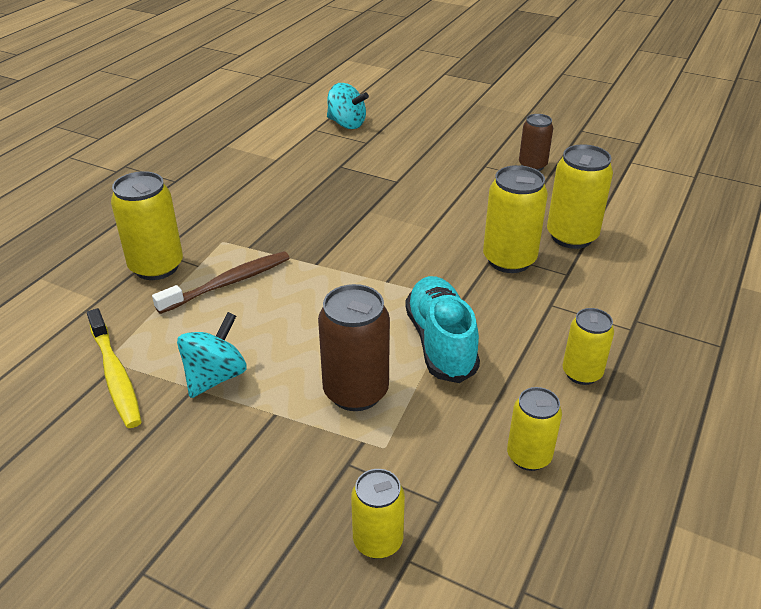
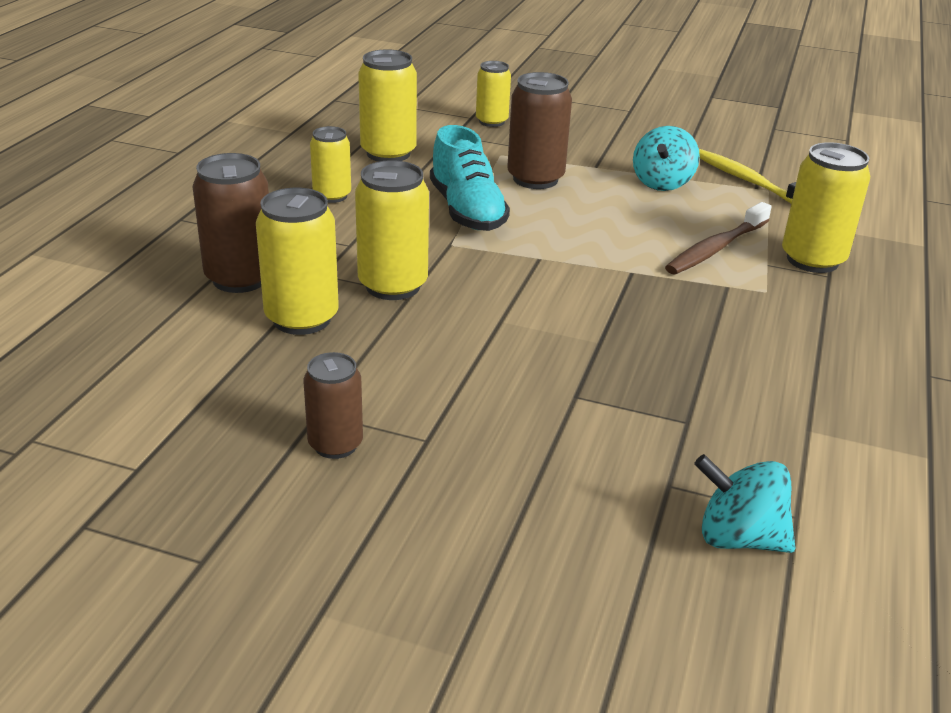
camera: 170 degrees right, 5 degrees down
(529, 456) = (388, 153): yellow can -> yellow can, size x1.58
(631, 273) = (240, 278): none -> brown can

